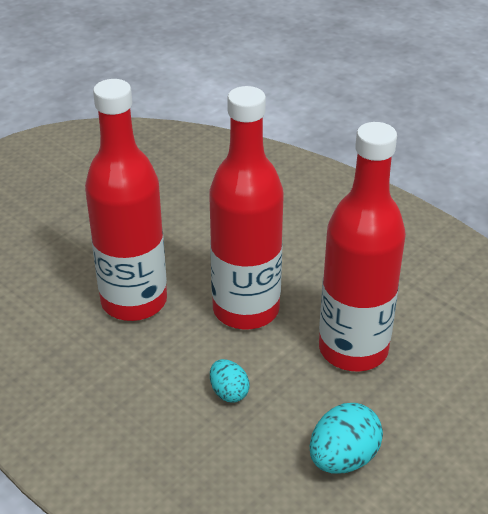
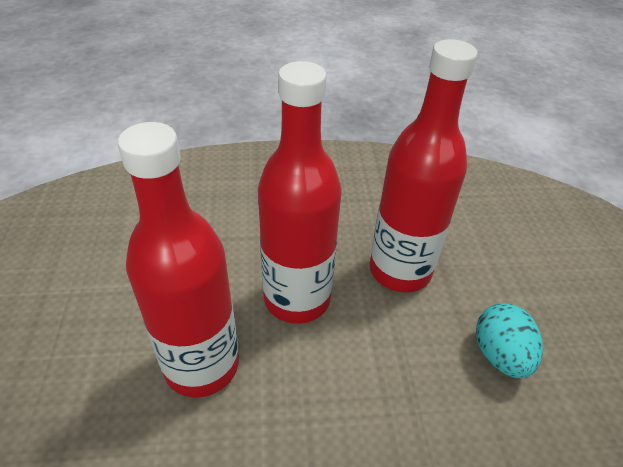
camera: 50 degrees left, 5 degrees up
(229, 392) = (373, 376): turquoise egg -> none

